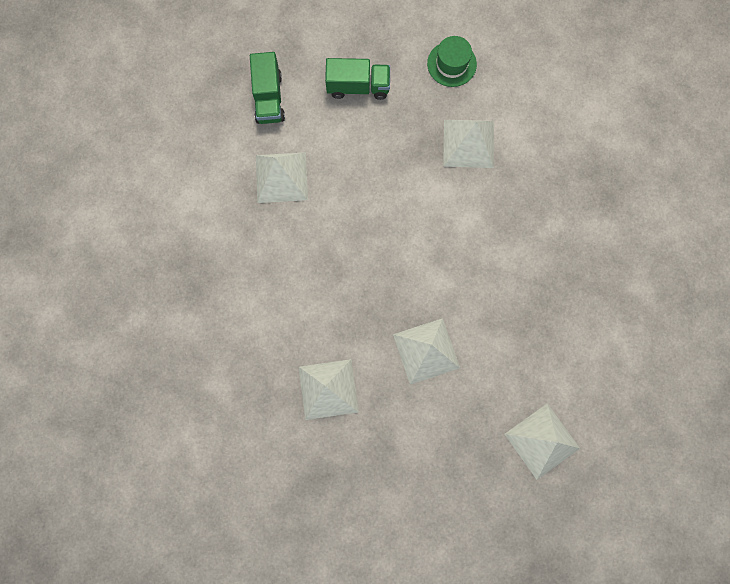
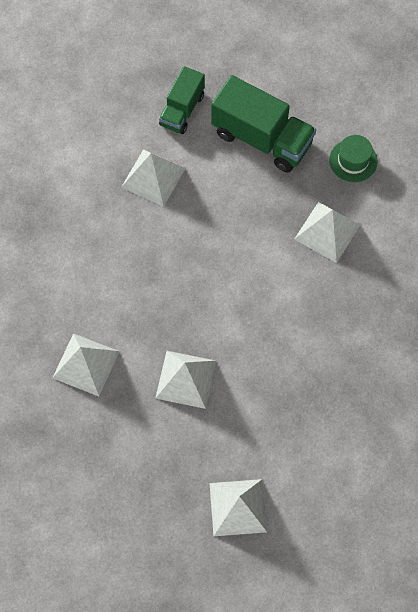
camera: 30 degrees right, 10 degrees down
(358, 86) = (261, 138): green truck -> green truck, size x1.64

